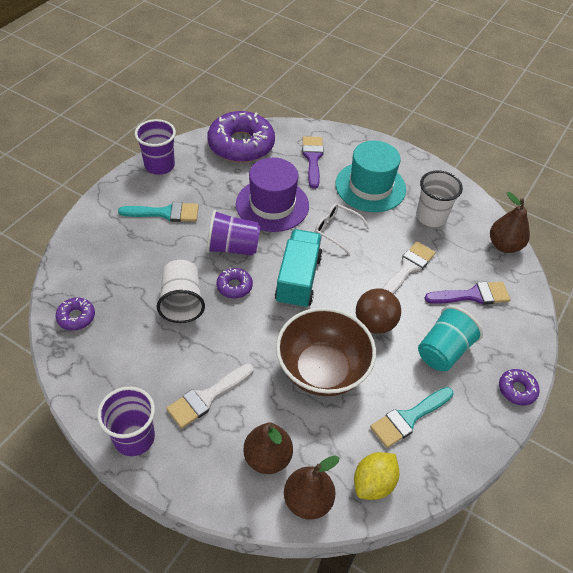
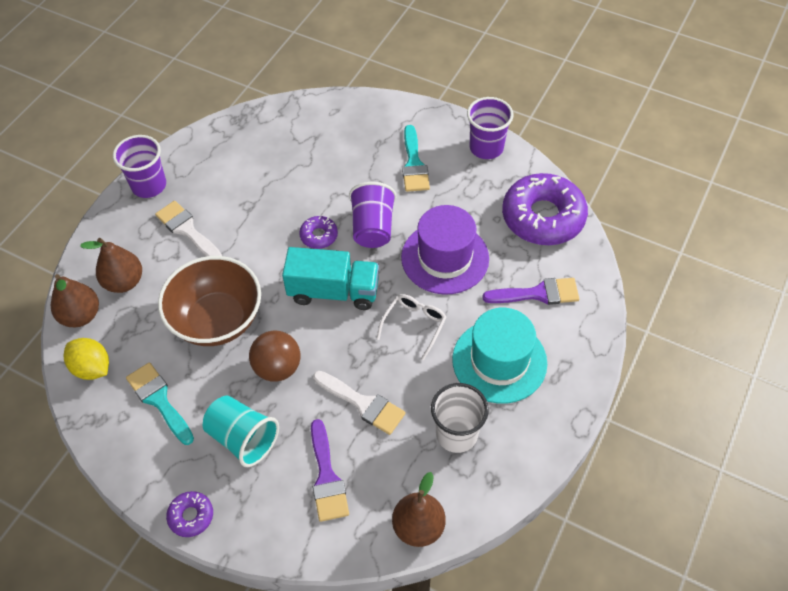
camera: 90 degrees right, 5 degrees up
(76, 317) = (272, 123): purple donut -> none
(182, 302) = (295, 196): white cup -> none

